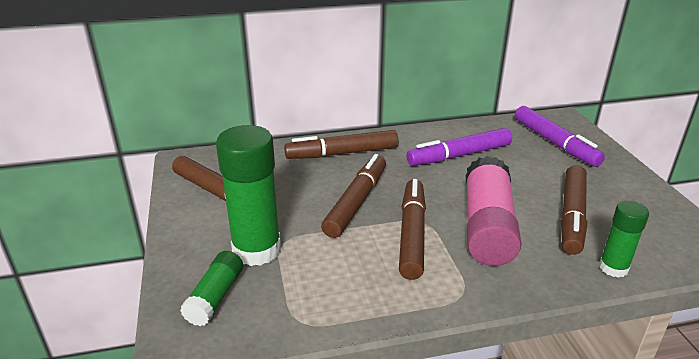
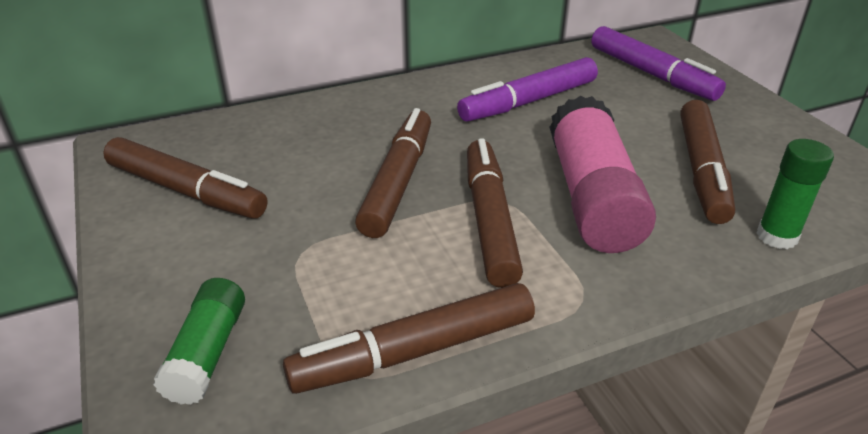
camera: 10 degrees left, 5 degrees up
(257, 250) = (260, 270): green glue stick -> none
(342, 153) = (362, 113): brown marker -> brown marker (414, 351)

